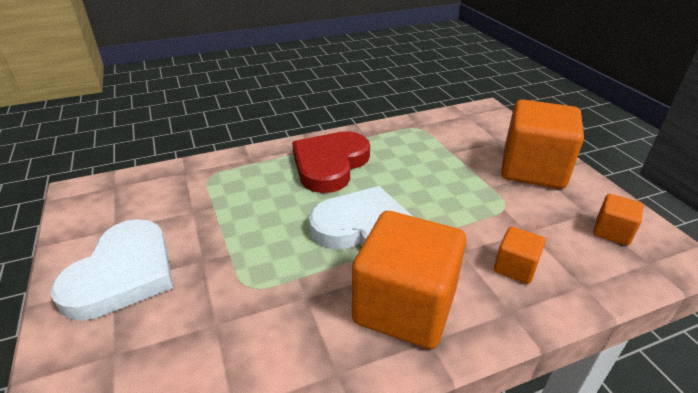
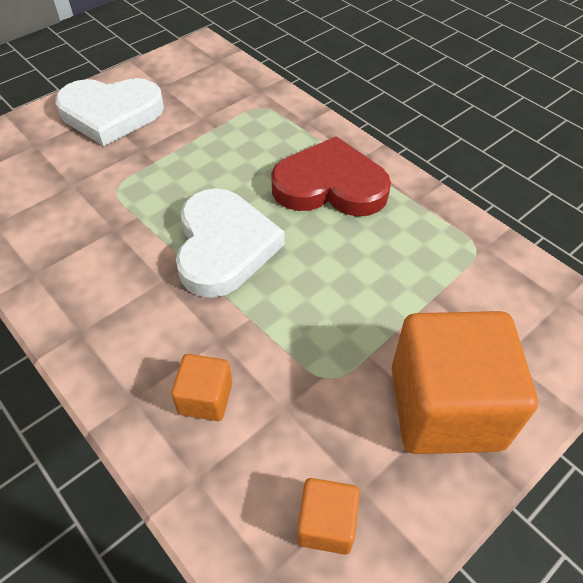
camera: 70 degrees right, 15 degrees up
(404, 306) = (118, 304): orange cube -> none

